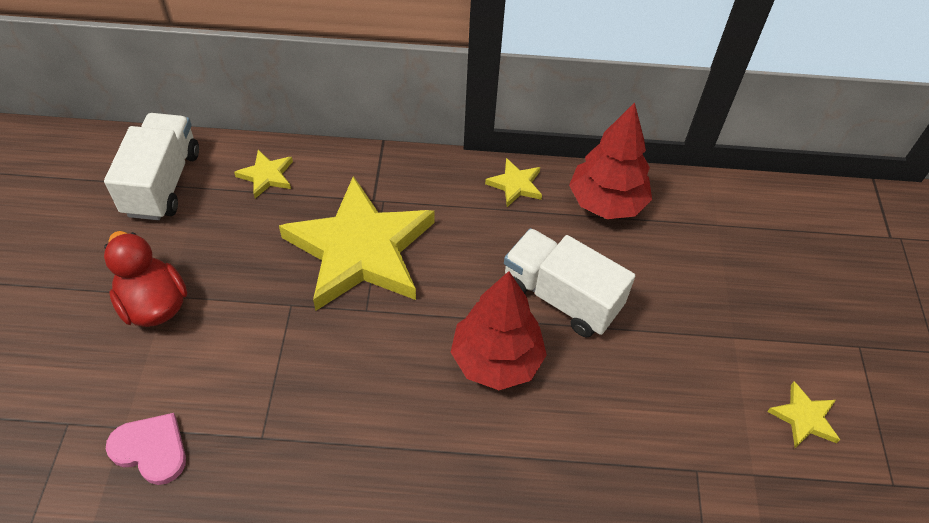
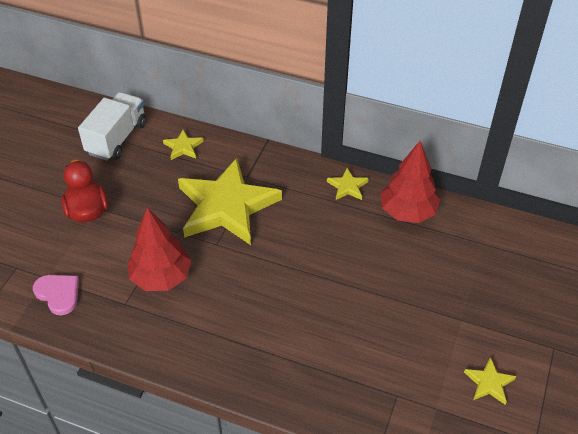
camera: 20 degrees right, 5 degrees down
(496, 360) = (289, 294): red tree -> red tree (161, 277)
(561, 297) = (349, 266): white truck -> none

